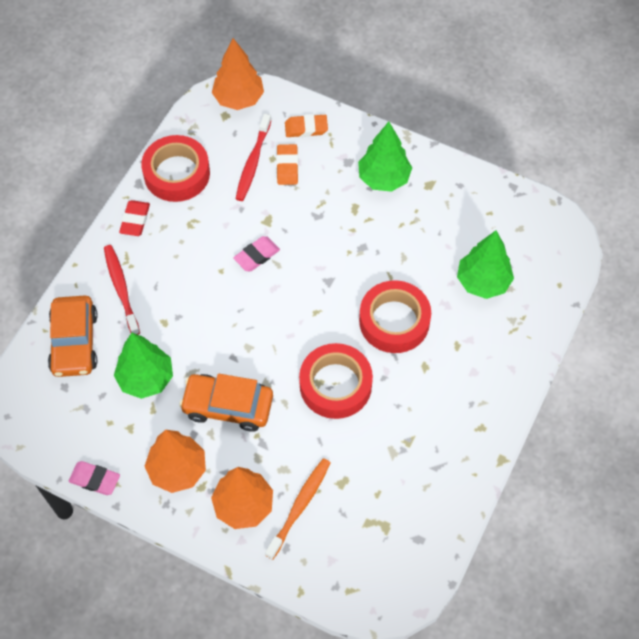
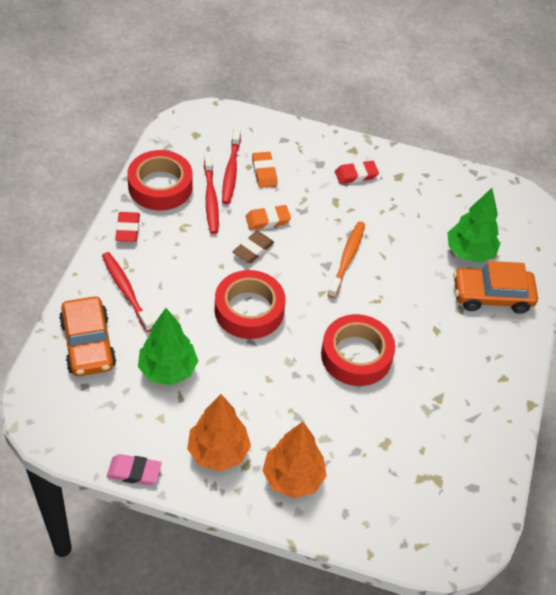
camera: 15 degrees left, 10 degrees down
(225, 193) = (211, 198): none -> red toothbrush
(228, 406) = (255, 386): orange car -> orange car (492, 296)
(239, 99) = (206, 120): orange tree -> none
(257, 256) = (253, 249): pink eraser -> brown eraser
(299, 507) = (349, 472): orange toothbrush -> orange toothbrush (347, 259)
(306, 128) = (274, 139): orange eraser -> orange eraser (267, 220)
(384, 178) = (356, 175): green tree -> red eraser
(394, 321) = (397, 293): red tape -> red tape (249, 310)

